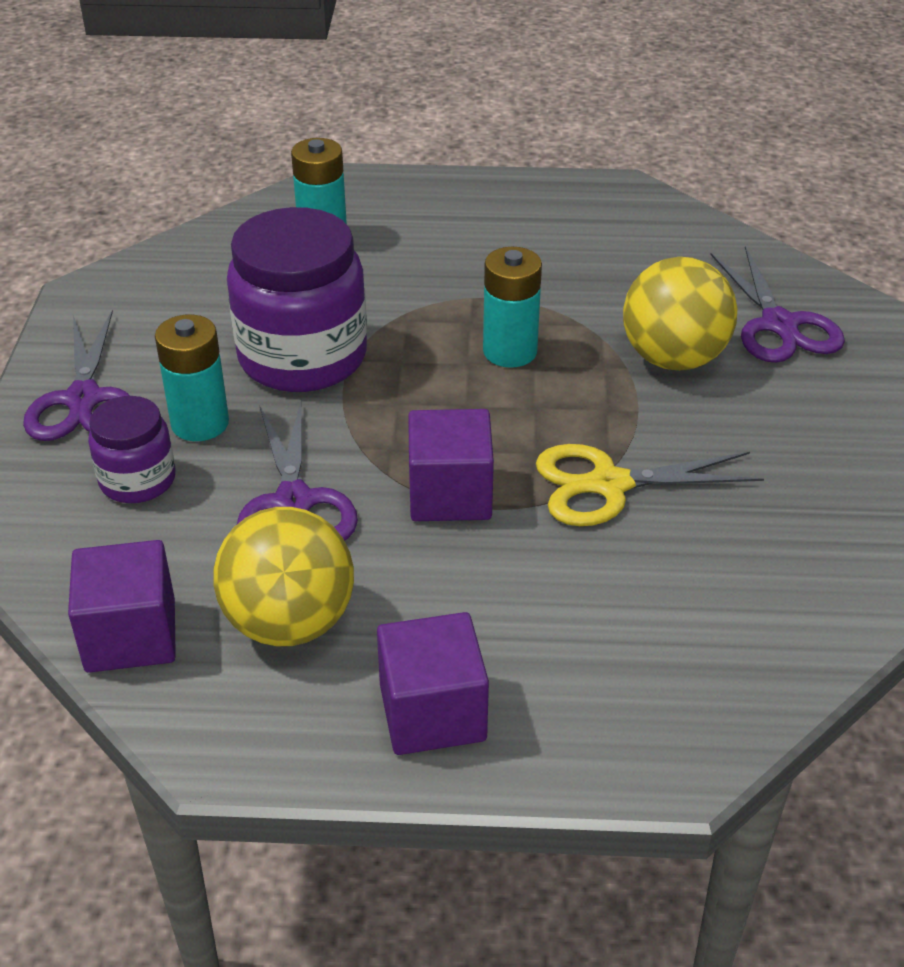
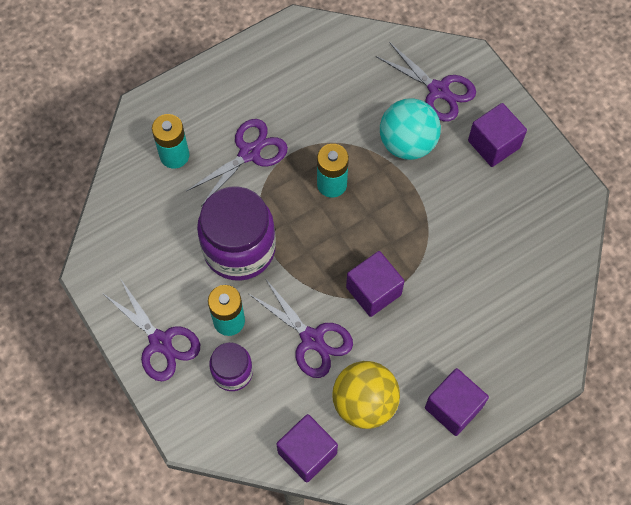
camera: 35 degrees left, 25 degrees up
(425, 273) = (249, 153): none -> purple scissors
(608, 485) = (434, 242): yellow scissors -> none
(673, 358) = (407, 143): yellow ball -> turquoise ball
(821, 418) = (494, 144): none -> purple cube

